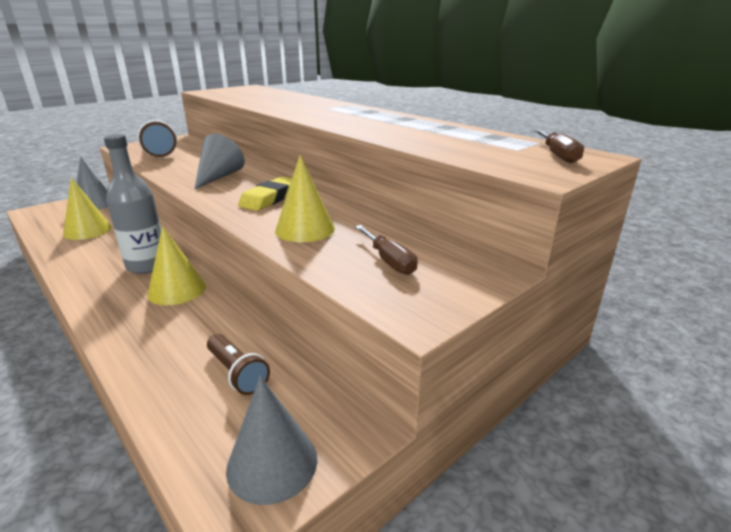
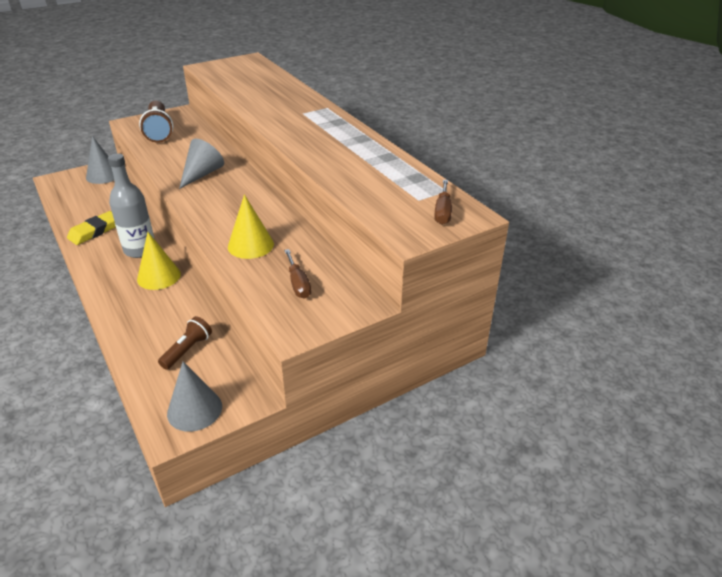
camera: 10 degrees right, 10 degrees up
(87, 230) = (97, 207): yellow cone -> none
(237, 373) = (187, 350): brown flashlight -> brown flashlight turned 120 degrees counterclockwise
(270, 198) = (236, 206): yellow eraser -> yellow eraser (95, 231)

